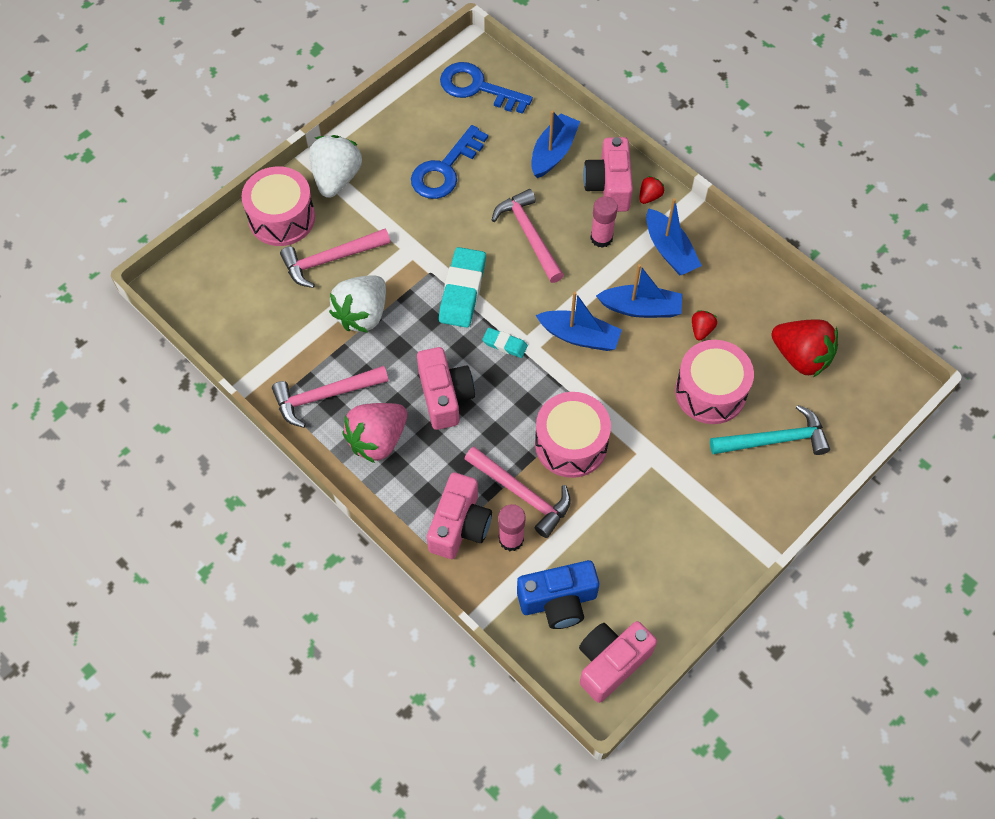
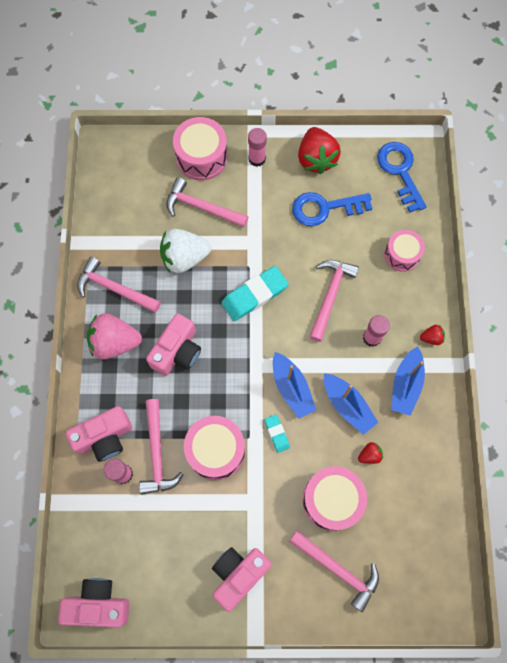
camera: 45 degrees right, 10 degrees up
(336, 178) = (257, 159): white strawberry -> pink glue stick
(505, 344) = (243, 352): turquoise eraser -> turquoise eraser (277, 433)
(553, 152) = (402, 255): blue boat -> pink drum
(558, 601) = (109, 537): blue camera -> none
(609, 186) = (413, 307): pink camera -> pink camera (238, 574)
(775, 440) = (338, 569): turquoise hammer -> pink hammer
(801, 357) = (413, 533): red strawberry -> red strawberry (316, 159)

